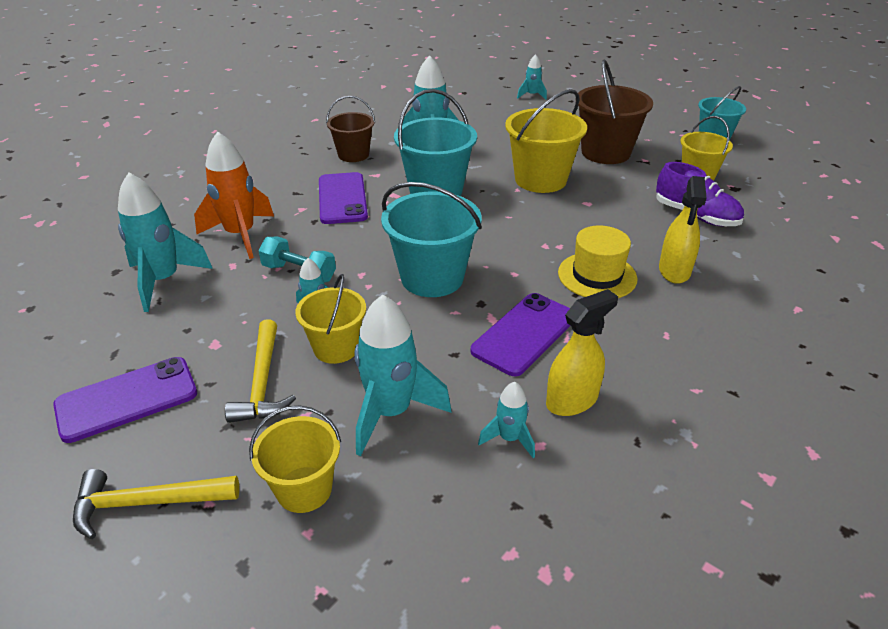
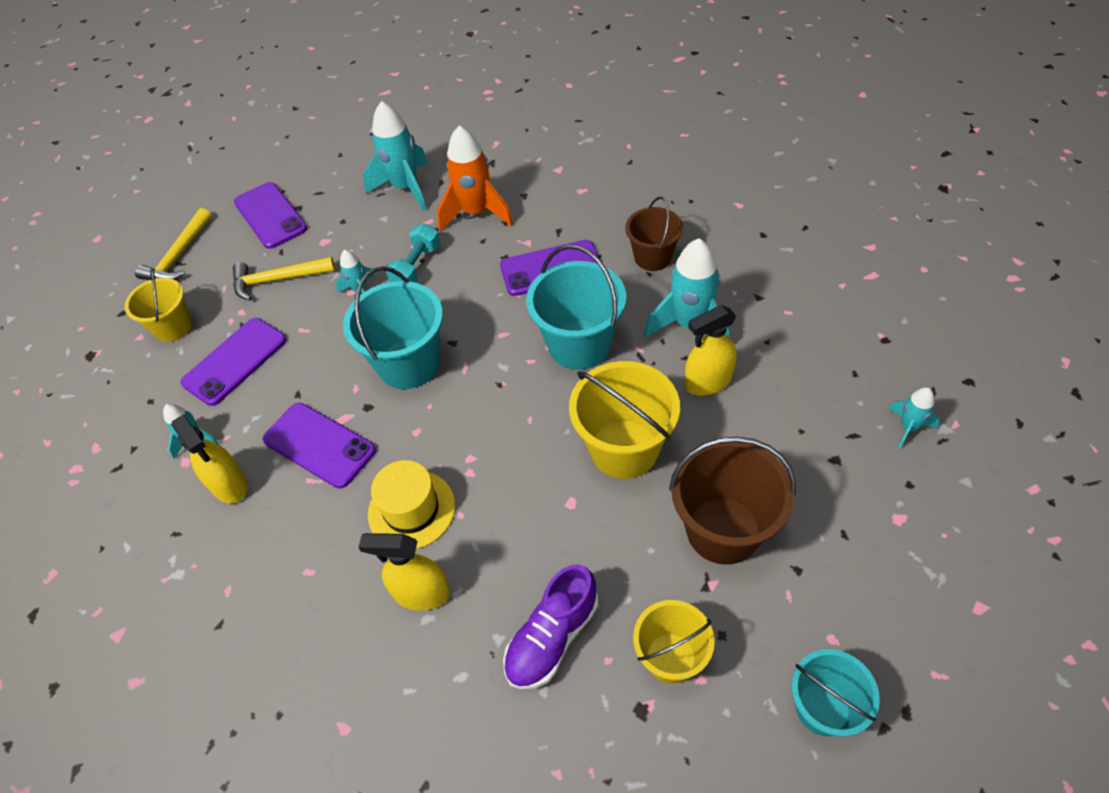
camera: 90 degrees right, 15 degrees up
(147, 503) = (179, 256): yellow hammer -> yellow hammer turned 150 degrees counterclockwise
(336, 348) = (312, 313): yellow bucket -> none
(391, 412) = (235, 361): turquoise rocket -> purple phone
(485, 146) = (708, 382): none -> yellow spray bottle

